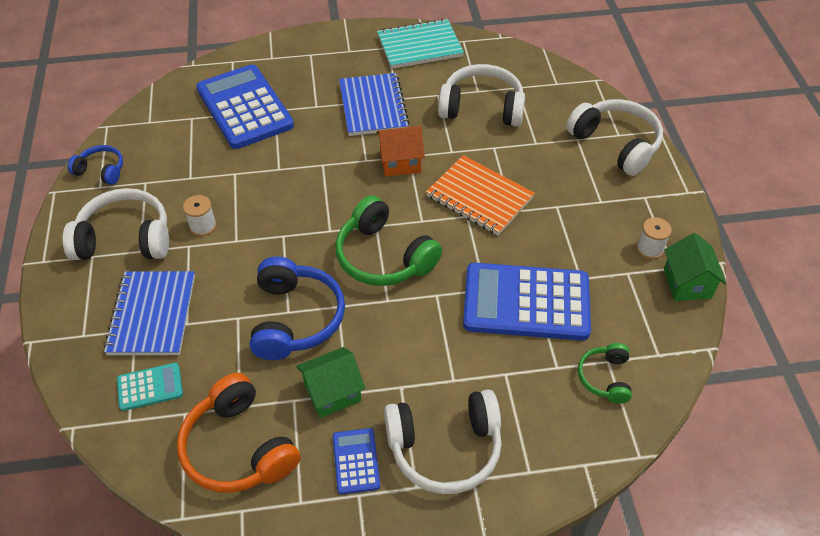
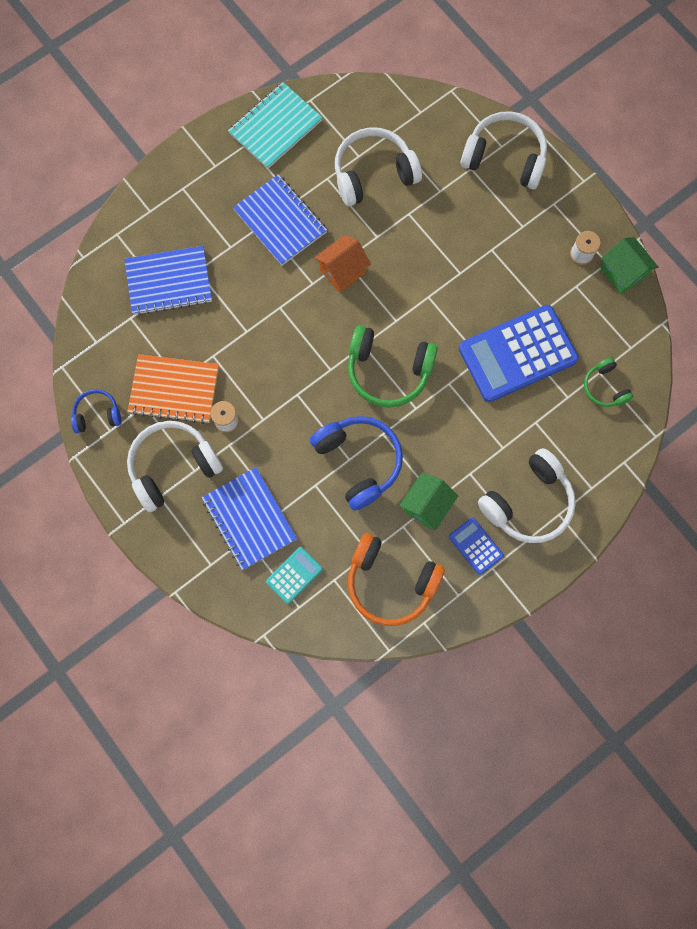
camera: 30 degrees left, 25 degrees up
(244, 107) = (169, 282): blue calculator -> blue notebook
(479, 197) = (427, 272): orange notebook -> orange notebook (174, 390)

